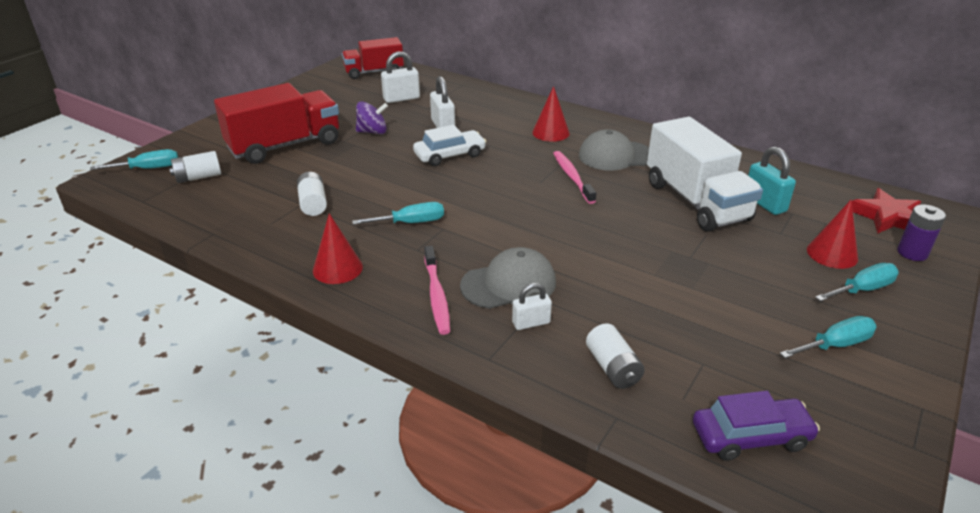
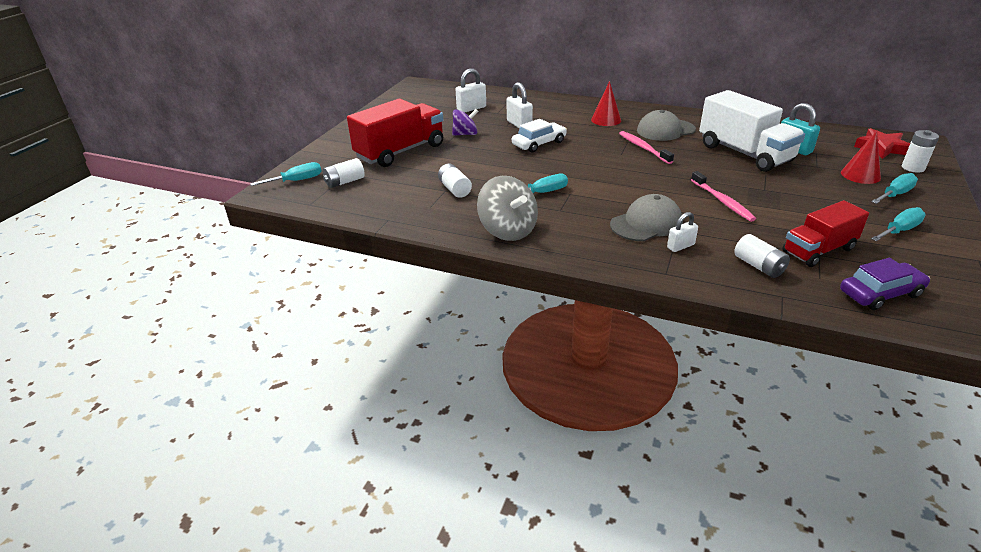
camera: 10 degrees left, 0 degrees up
(337, 268) = (508, 230): red cone -> grey spinning top
(374, 72) = (435, 92): red truck -> red truck (818, 250)
(436, 296) = (598, 238): pink toothbrush -> pink toothbrush (722, 201)
(912, 253) = (913, 168): purple battery -> white battery

